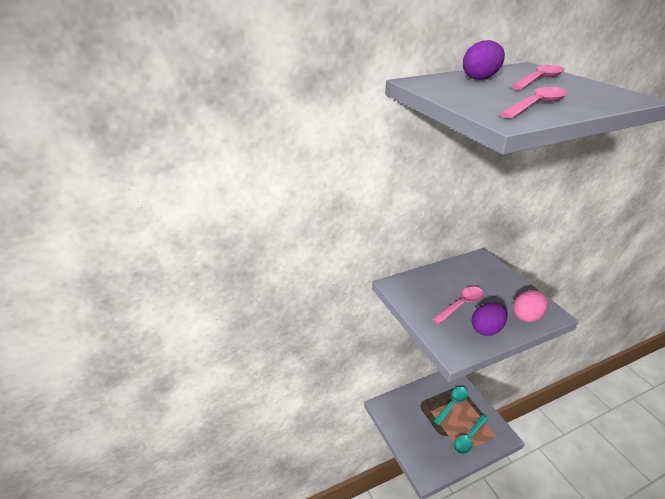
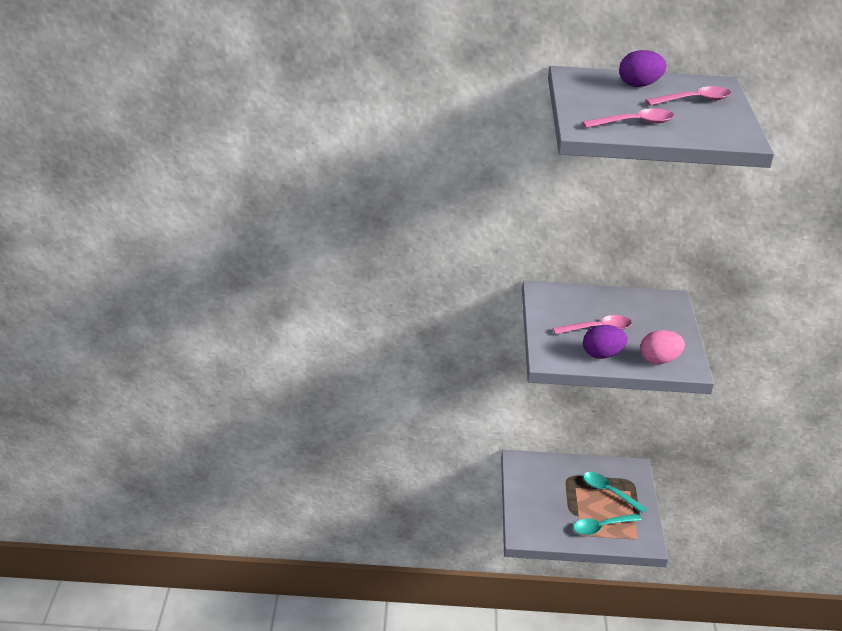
camera: 25 degrees right, 0 degrees up
(452, 404) = (608, 492): turquoise spoon -> turquoise spoon turned 120 degrees counterclockwise

